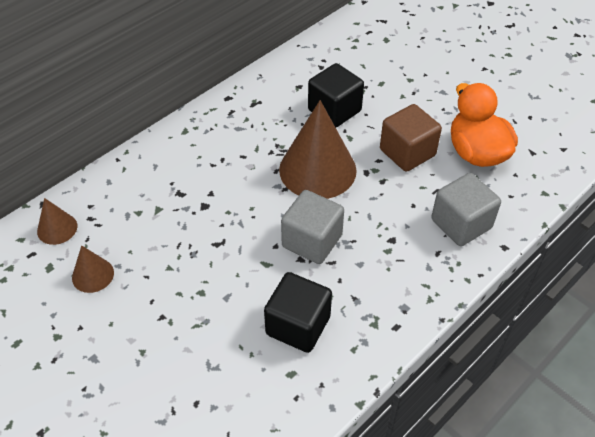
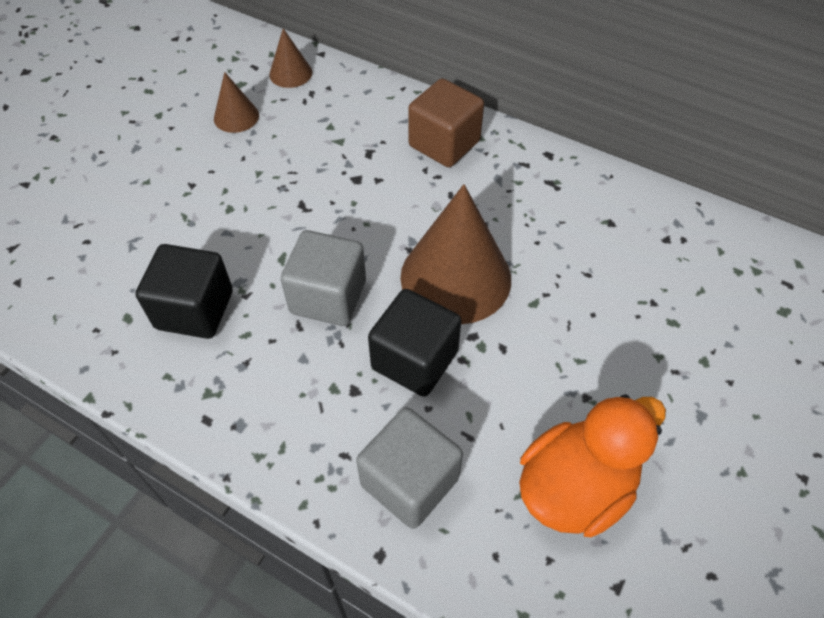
camera: 75 degrees right, 5 degrees up
(334, 110) = (580, 273): black cube -> black cube (414, 360)
(407, 152) = (533, 383): brown cube -> brown cube (444, 144)

